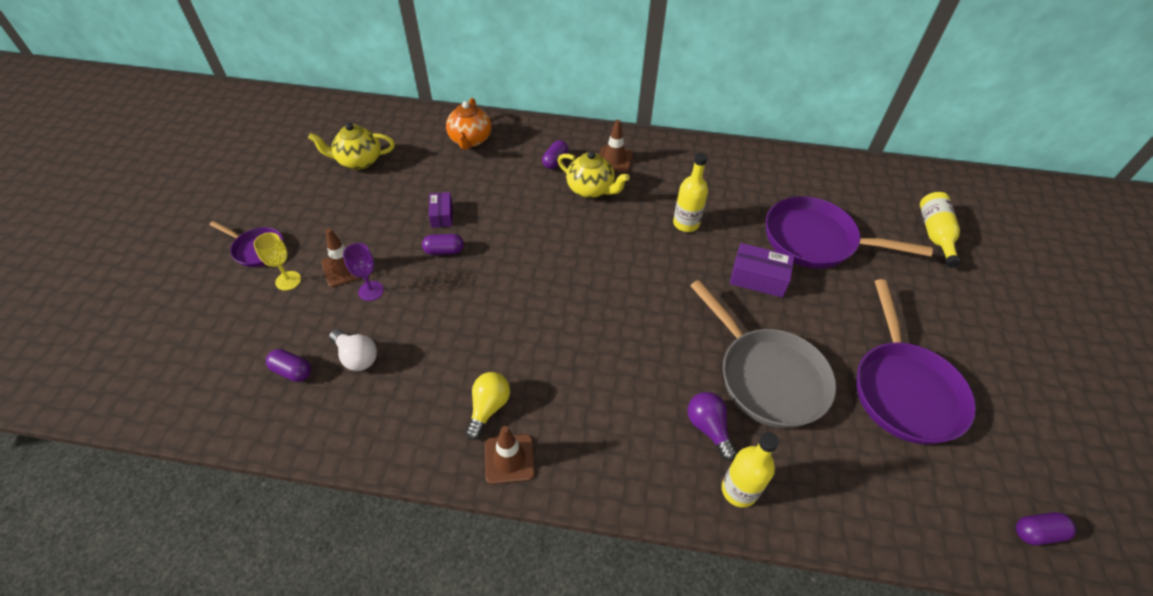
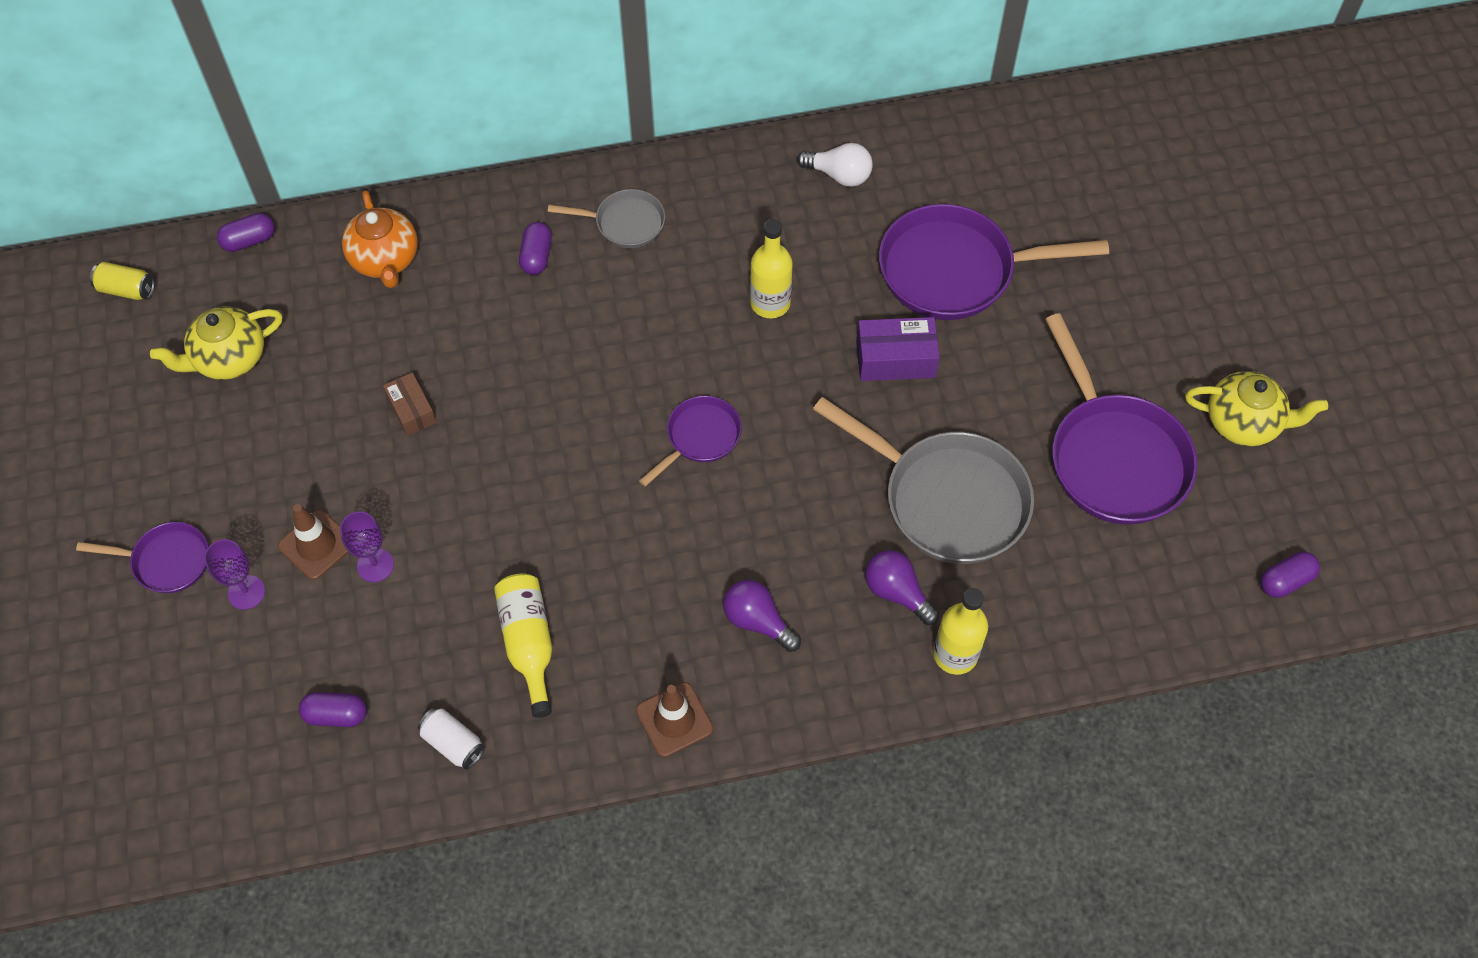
camera: 20 degrees left, 10 degrees up
(288, 280) = (246, 592): yellow goblet -> purple goblet
(329, 116) = (127, 289): none -> yellow can
(353, 418) = (453, 743): none -> white can
(357, 357) = (411, 664): white light bulb -> white light bulb (839, 175)
(442, 215) = (412, 410): purple box -> brown box
(444, 251) = (446, 467): purple capsule -> purple capsule (249, 240)
(488, 408) = (619, 667): yellow light bulb -> none
(591, 189) = (612, 290): yellow teapot -> yellow teapot (1243, 423)
(598, 411) = (757, 621): none -> purple light bulb
(609, 284) = (700, 437): none -> purple pan
(614, 159) = (625, 223): brown traffic cone -> grey pan
(935, 234) = (1110, 205): yellow bottle -> yellow bottle (529, 643)

